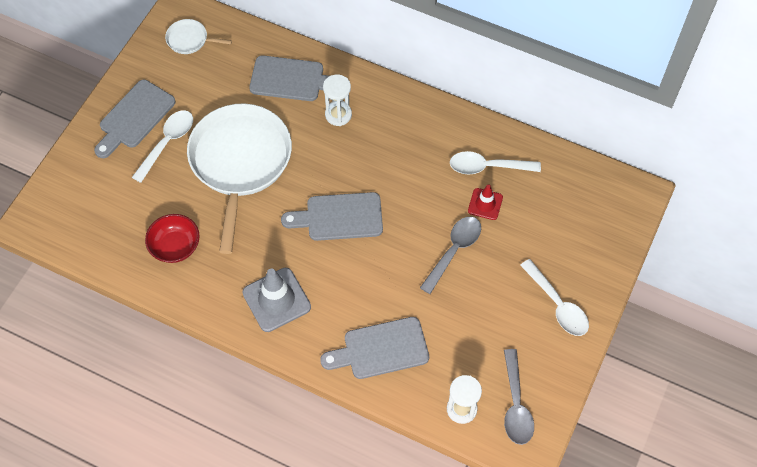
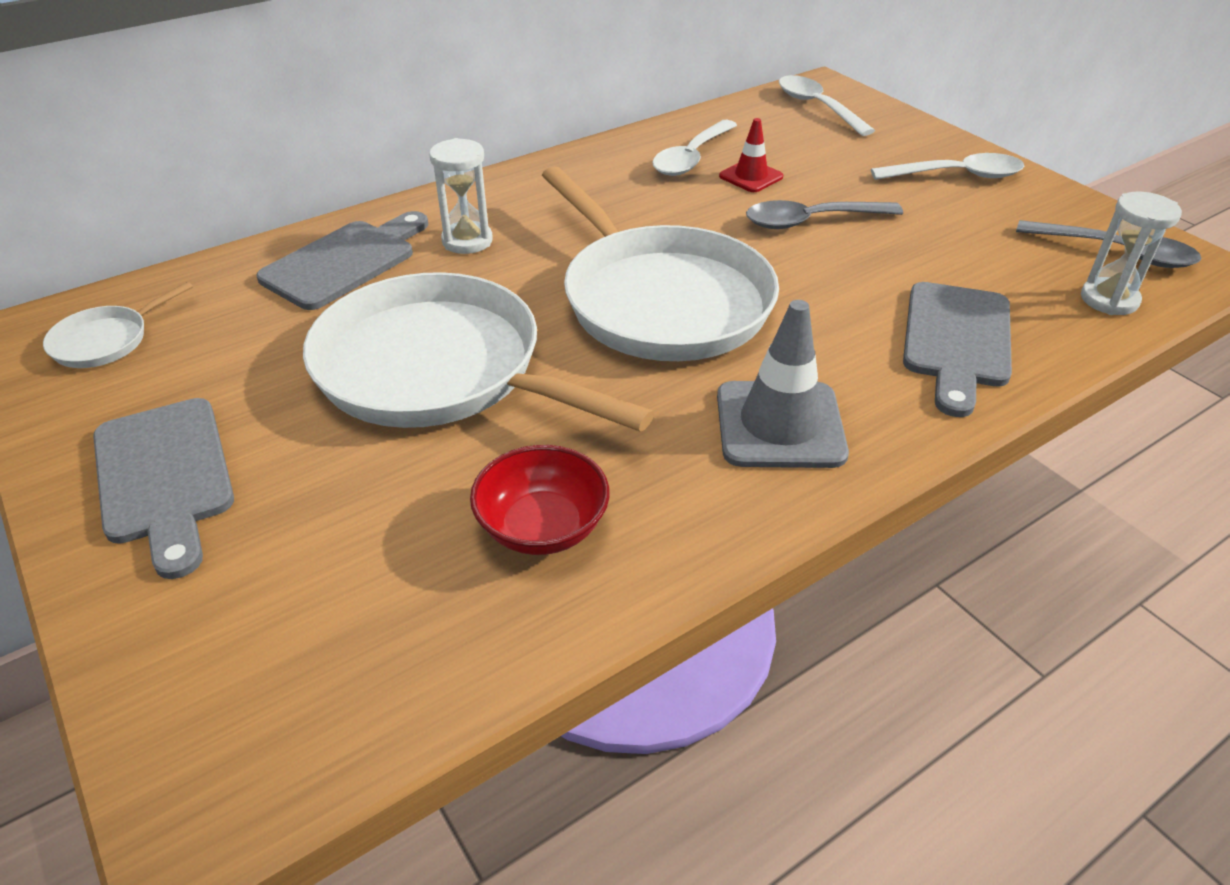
camera: 60 degrees left, 20 degrees down
(167, 143) = (285, 449): white spoon -> white spoon (817, 107)
(339, 217) = (661, 300): grey cutting board -> white pan
(454, 251) = (811, 221): grey spoon -> grey spoon turned 75 degrees counterclockwise

